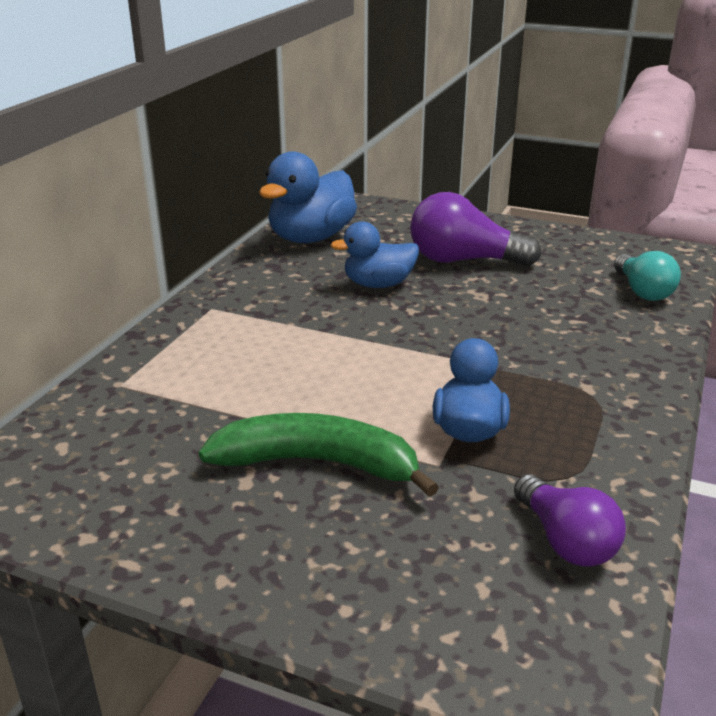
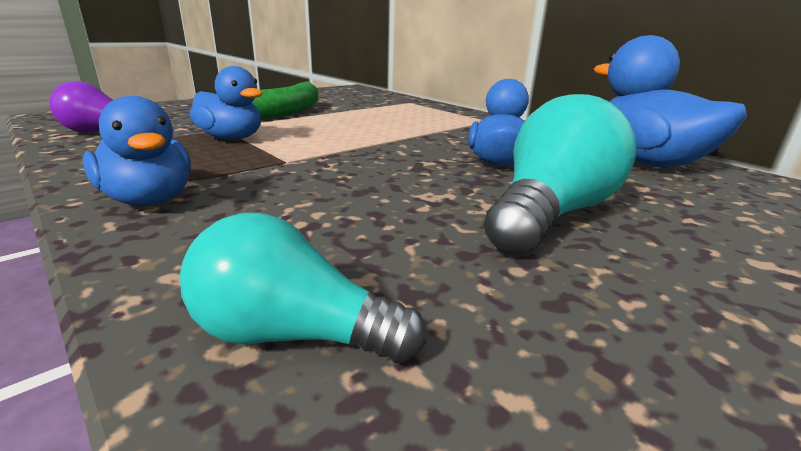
camera: 115 degrees right, 5 degrees down
(464, 260) = (550, 214): purple light bulb -> turquoise light bulb
(626, 380) = (149, 200): none -> blue duck

